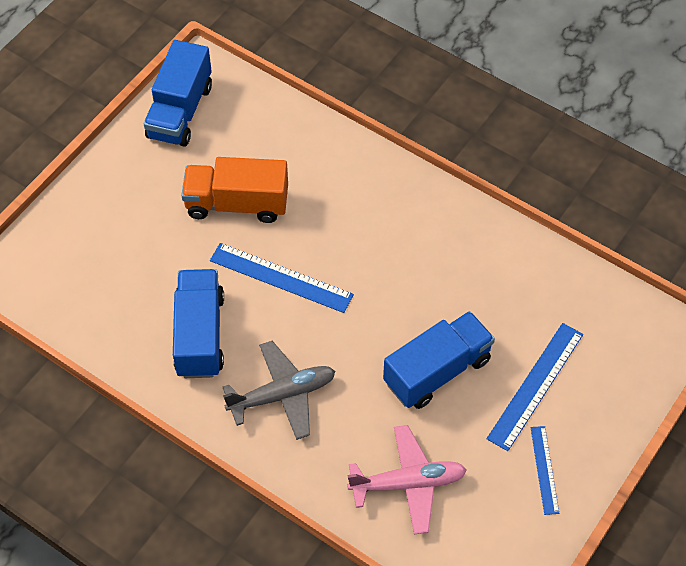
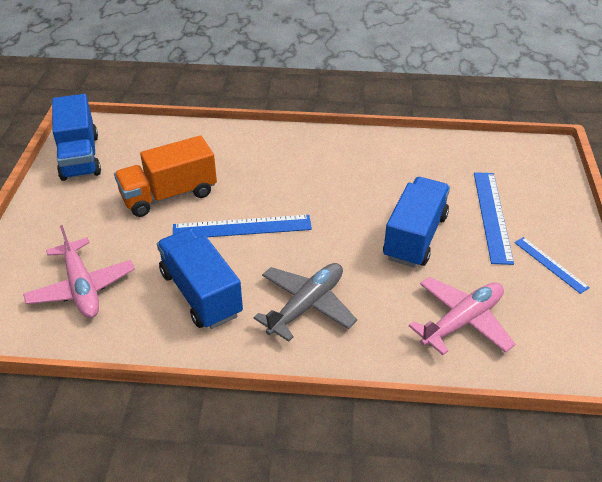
camera: 30 degrees left, 15 degrees down
(104, 277) = (82, 287): none -> pink plane

